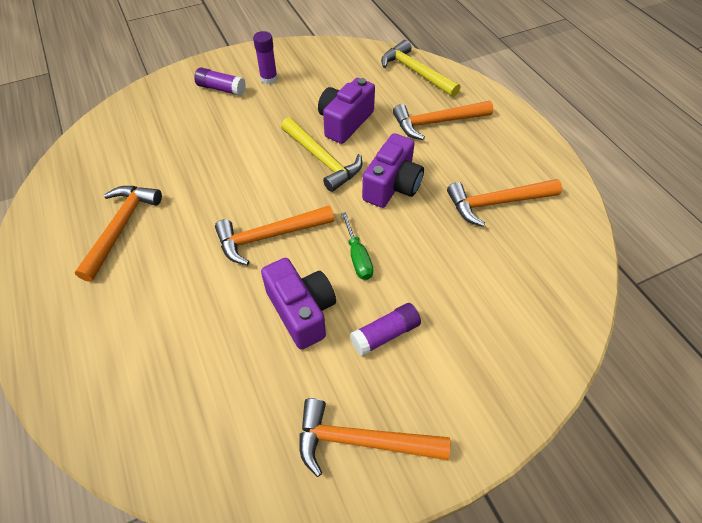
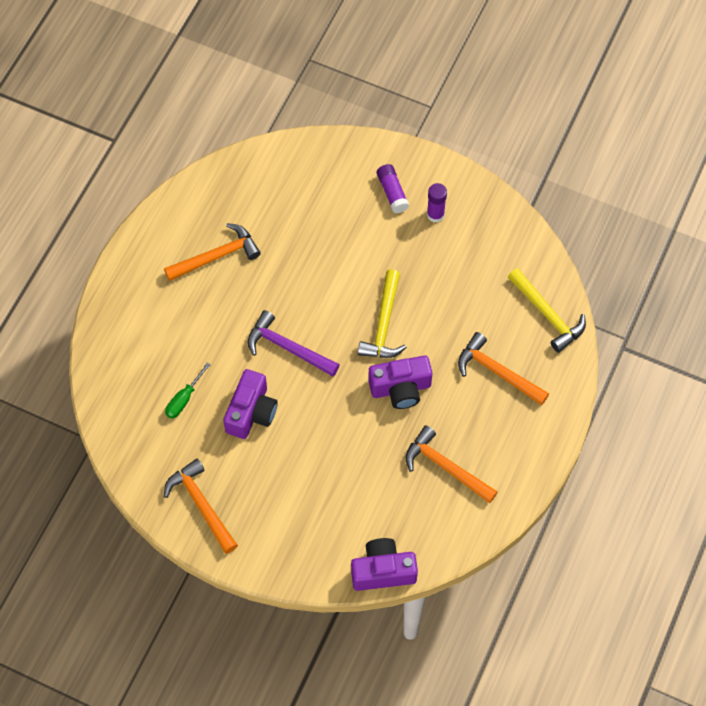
camera: 50 degrees right, 10 degrees up
(270, 236) = (288, 348): orange hammer -> purple hammer
(345, 122) = (437, 308): purple camera -> purple camera (383, 571)
(357, 257) = (319, 413): green screwdriver -> green screwdriver (184, 399)
(385, 334) = (276, 470): purple glue stick -> none
(416, 72) = (547, 314): yellow hammer -> yellow hammer turned 135 degrees clockwise

